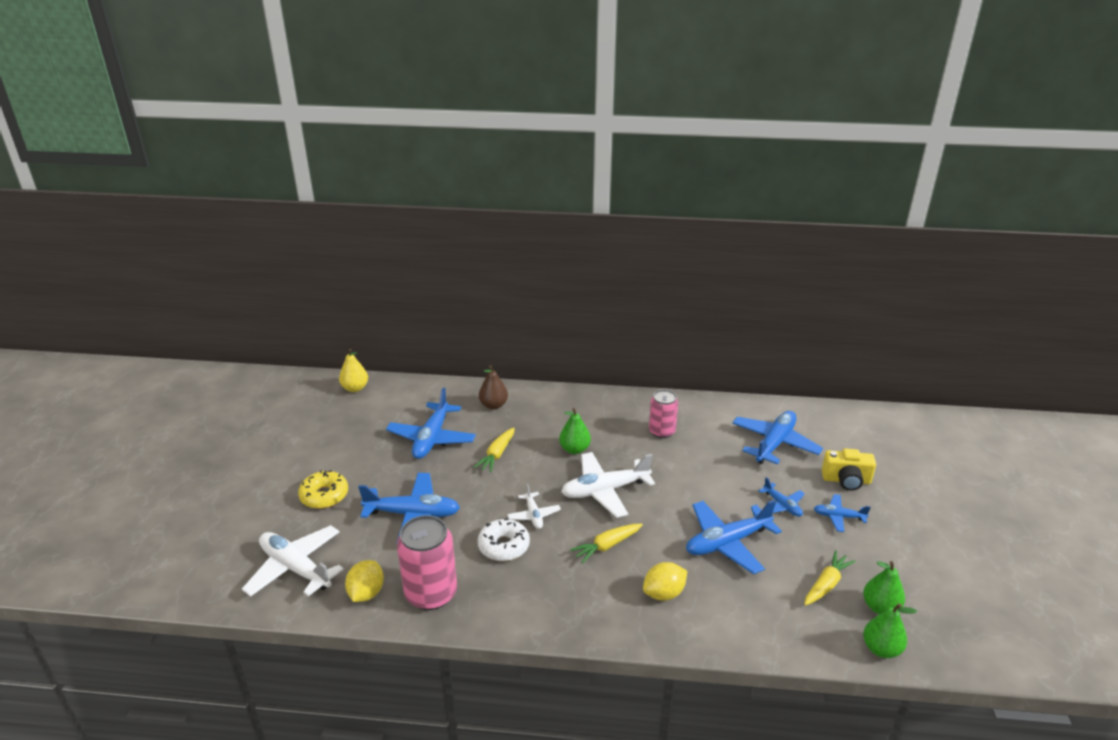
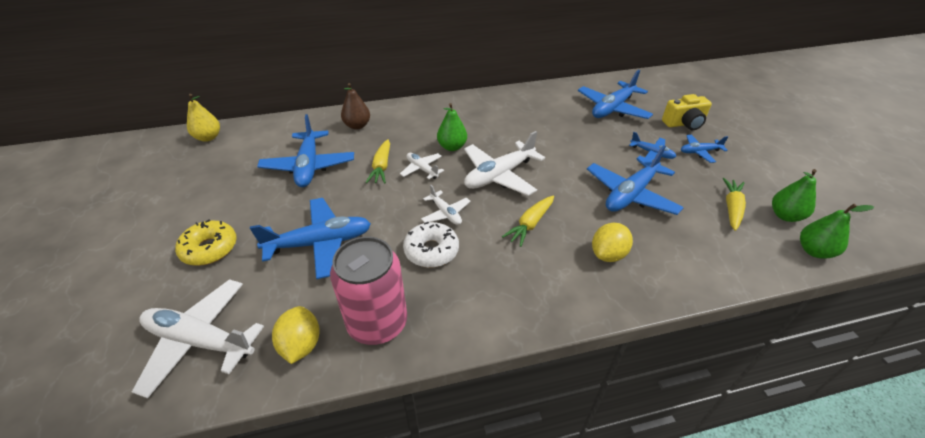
camera: 20 degrees left, 10 degrees up
(533, 466) = (422, 169): none -> white plane
(661, 431) = (518, 117): pink can -> none
(774, 444) = (612, 108): blue plane -> blue plane turned 150 degrees counterclockwise

